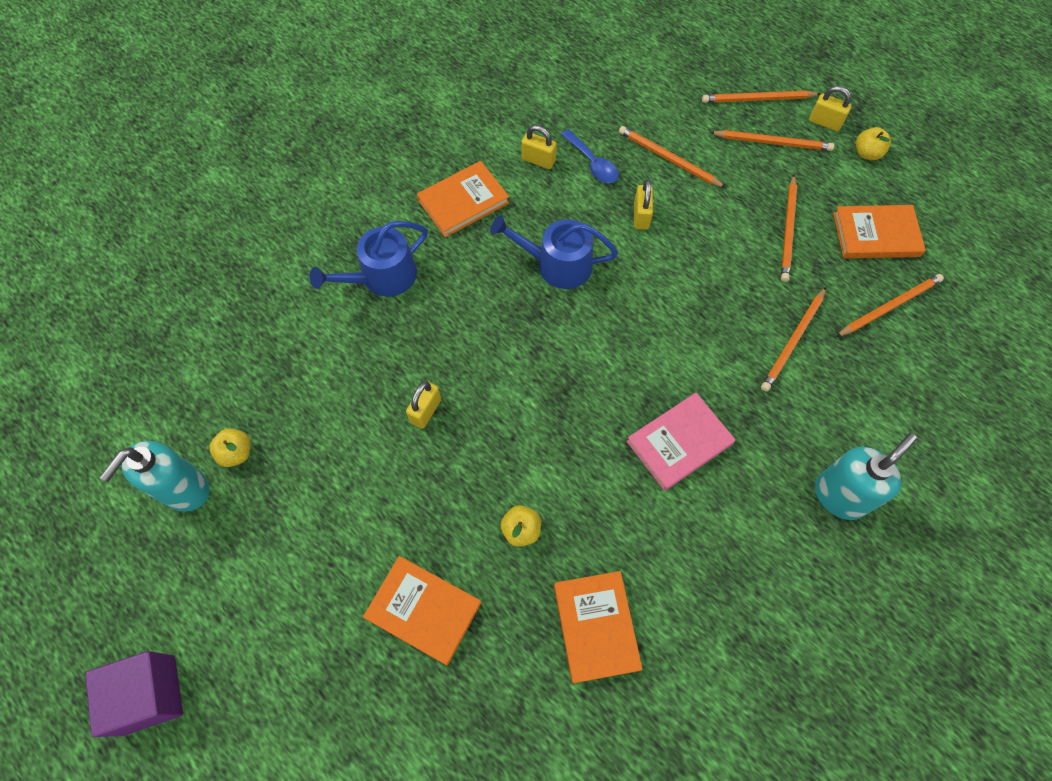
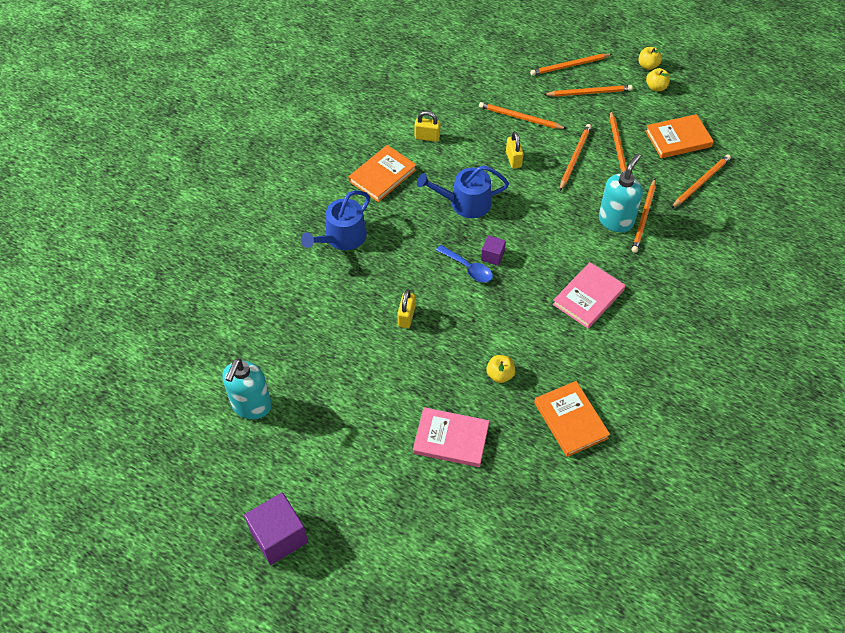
camera: 15 degrees left, 10 degrees down
(236, 453) = (280, 374): yellow apple -> yellow apple (648, 66)
(423, 610) = (451, 439): orange book -> pink book
(568, 349) = (492, 256): none -> purple cube
(592, 163) = (467, 131): blue spoon -> blue spoon (468, 268)
(724, 231) = (575, 157): none -> orange pencil
(824, 122) = (621, 72): yellow padlock -> none
(839, 495) = (704, 305): turquoise soap dispenser -> turquoise soap dispenser (616, 221)

